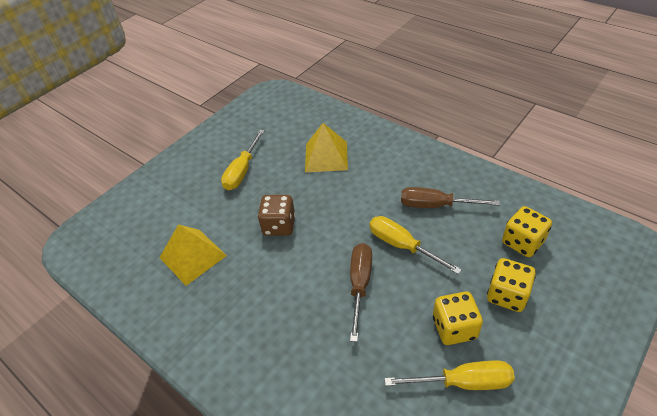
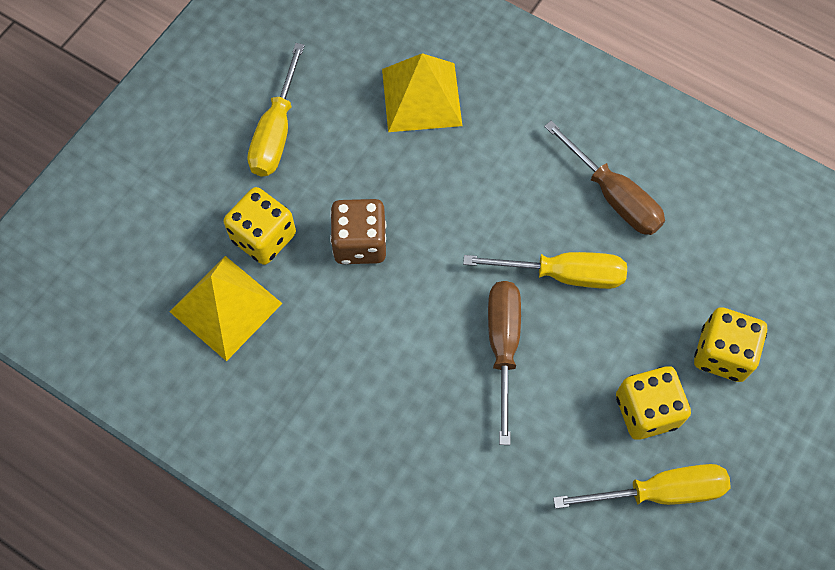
camera: 10 degrees left, 20 degrees up
(402, 246) = (563, 274): yellow screwdriver -> yellow screwdriver turned 150 degrees clockwise
(435, 205) = (613, 196): brown screwdriver -> brown screwdriver turned 135 degrees counterclockwise
(522, 242) = (748, 261): yellow dice -> yellow dice (264, 237)

